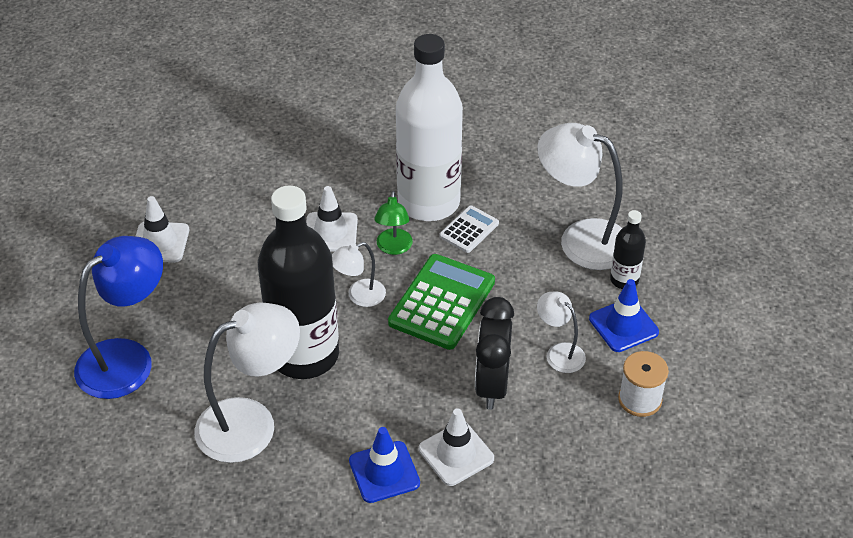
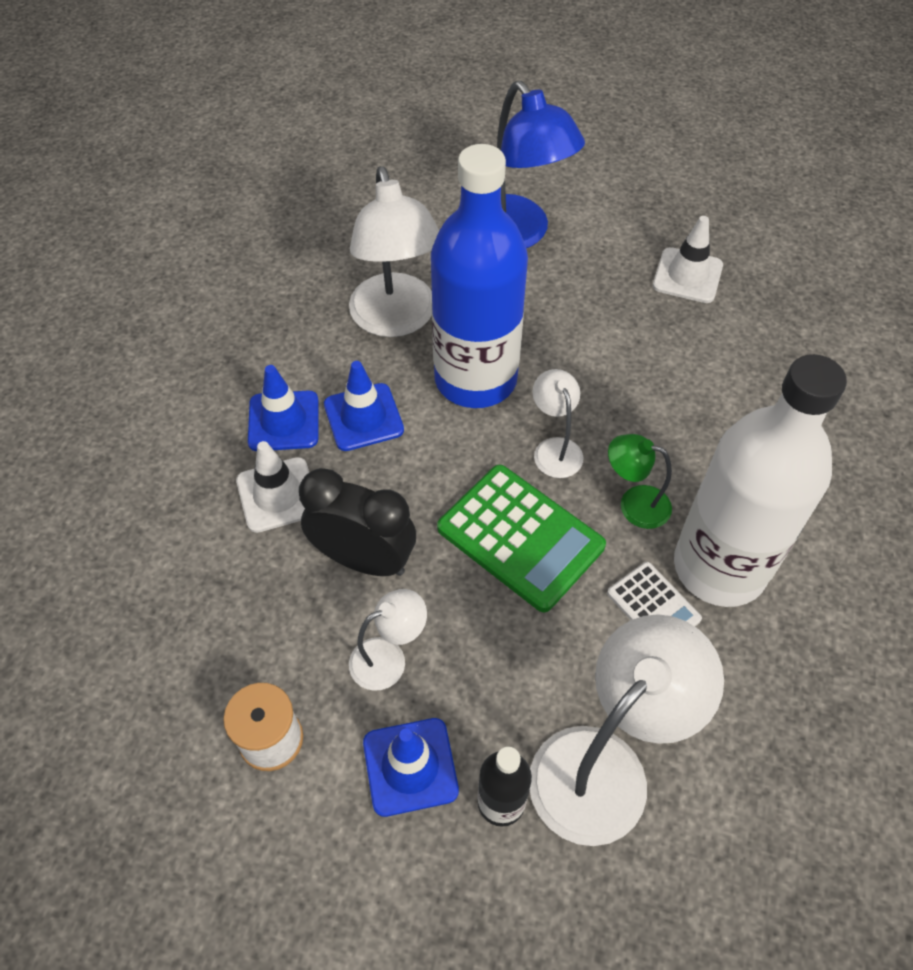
camera: 105 degrees right, 10 degrees up
(304, 355) = (475, 379): black bottle -> blue bottle
(330, 232) = (676, 439): white traffic cone -> none
(364, 418) = (363, 417): none -> blue traffic cone

